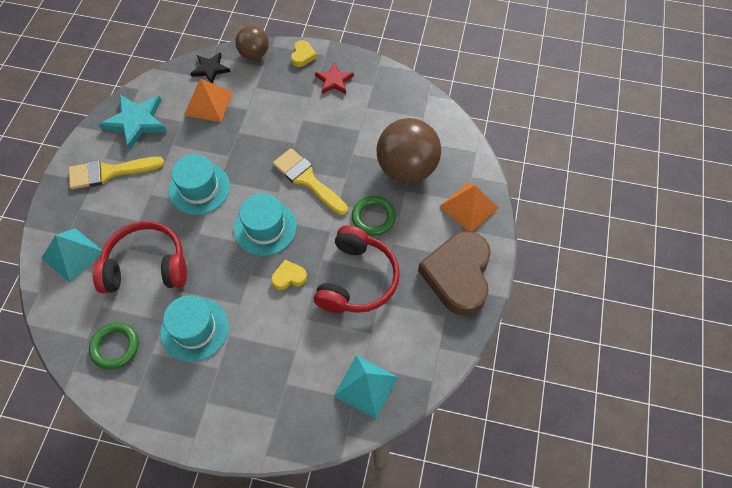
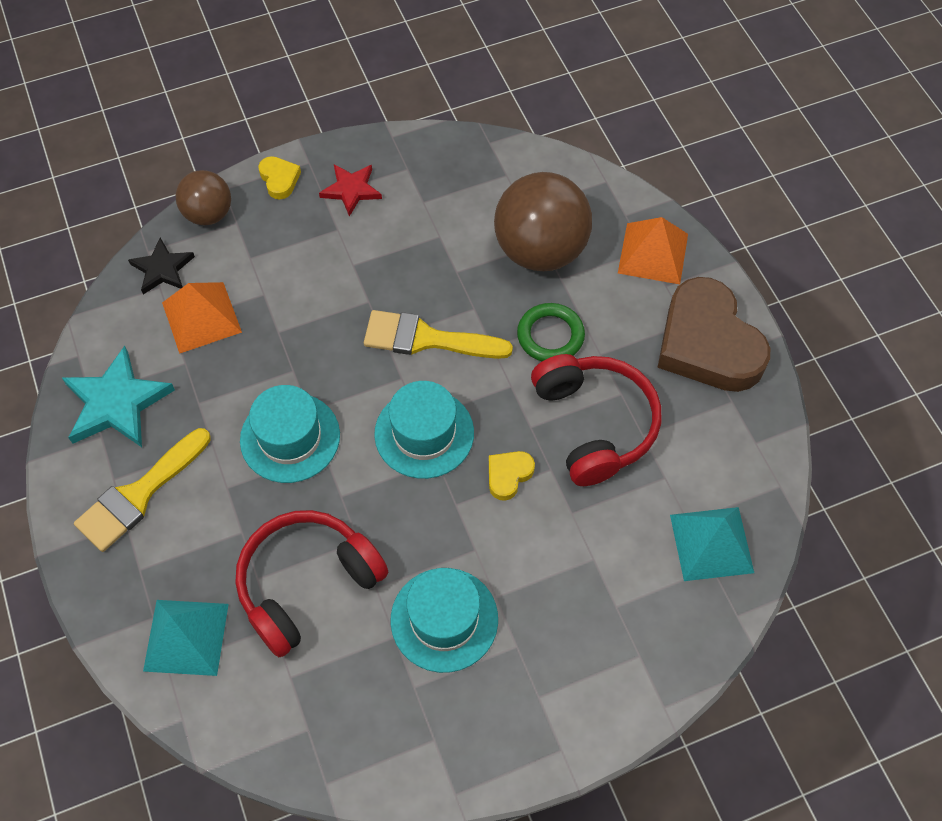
camera: 35 degrees left, 0 degrees up
(115, 347) = (357, 713): green ring -> none

